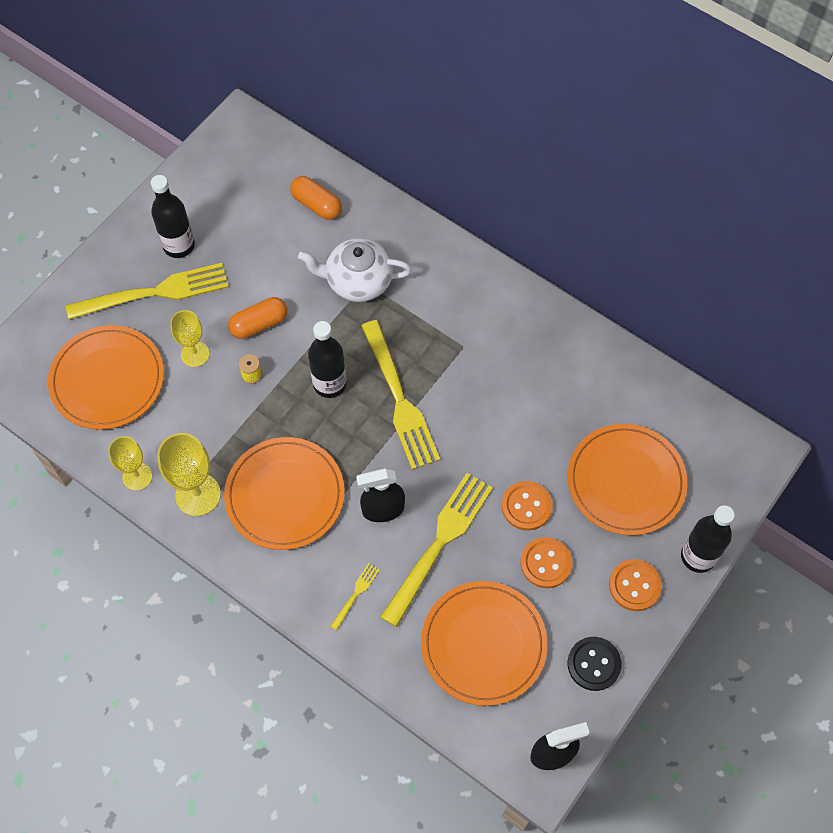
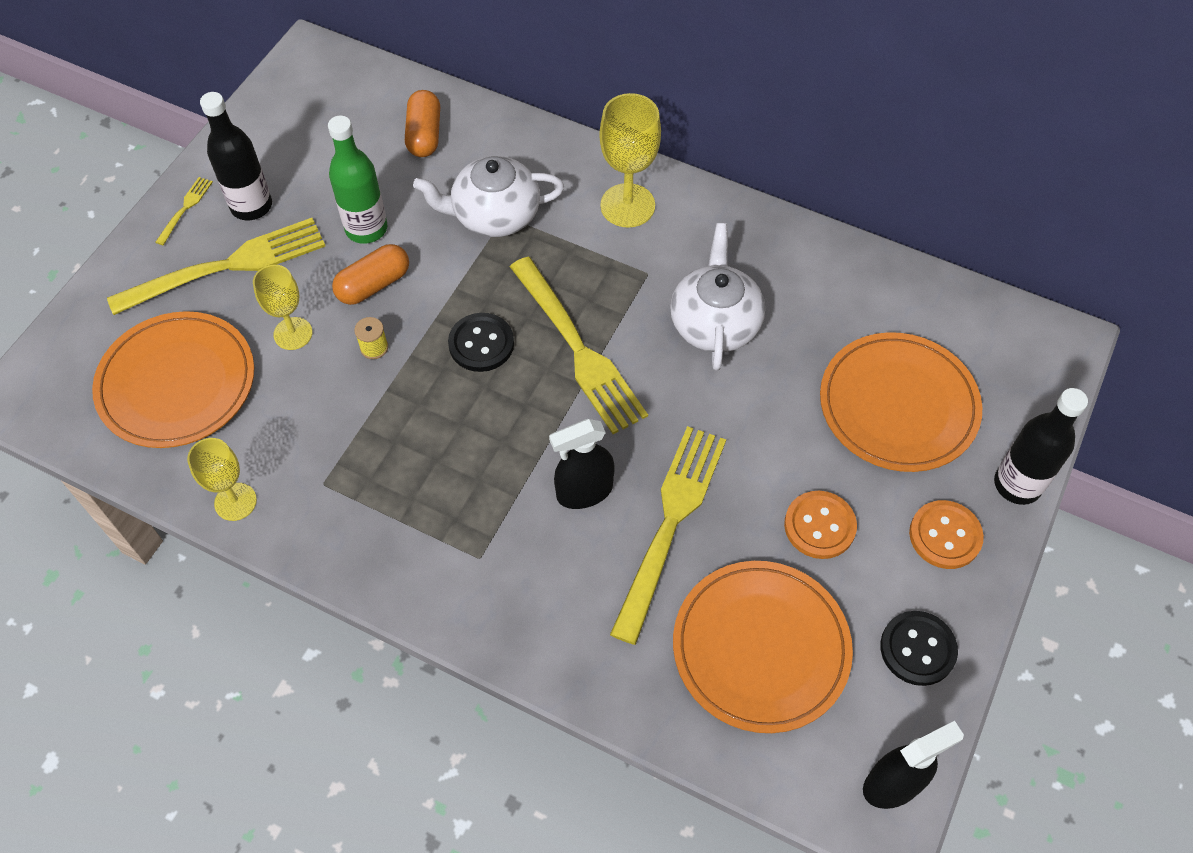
camera: 10 degrees left, 5 degrees down
(198, 494) = (324, 512): yellow goblet -> yellow goblet (627, 205)
(261, 277) = (366, 229): none -> green bottle
(285, 495) = (446, 494): orange plate -> none
(316, 205) = (424, 135): orange capsule -> orange capsule turned 60 degrees clockwise
(329, 384) = (481, 344): black bottle -> black button
(355, 594) = (569, 610): yellow fork -> yellow fork (185, 208)
(504, 395) = (714, 323): none -> white teapot
(526, 506) = (776, 457): orange button -> none

